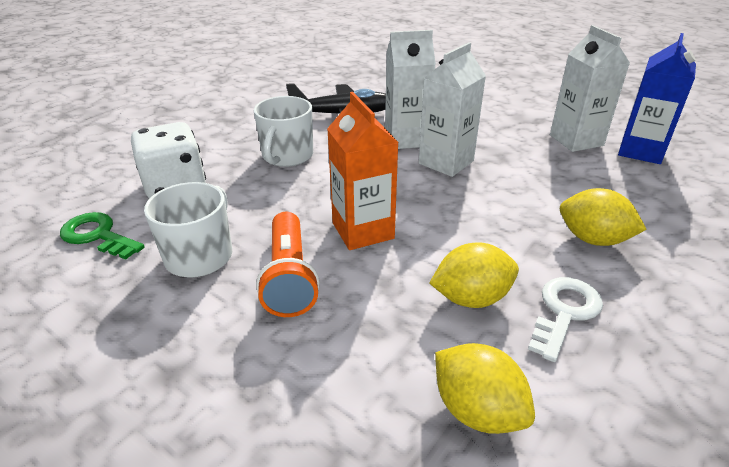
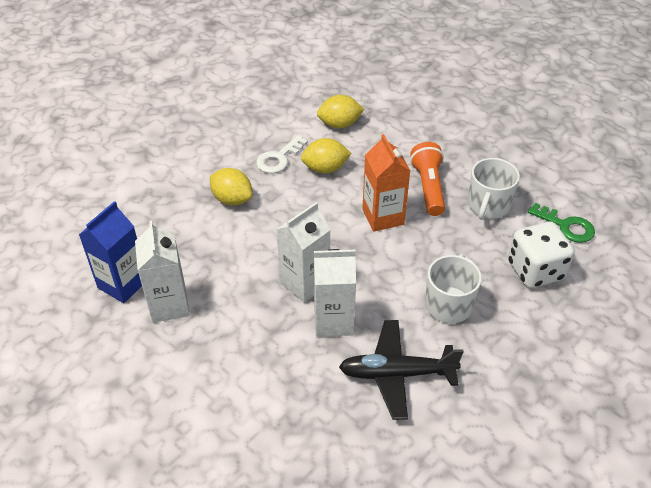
camera: 175 degrees left, 10 degrees up
(477, 410) = (339, 124): yellow lemon -> yellow lemon turned 60 degrees counterclockwise

